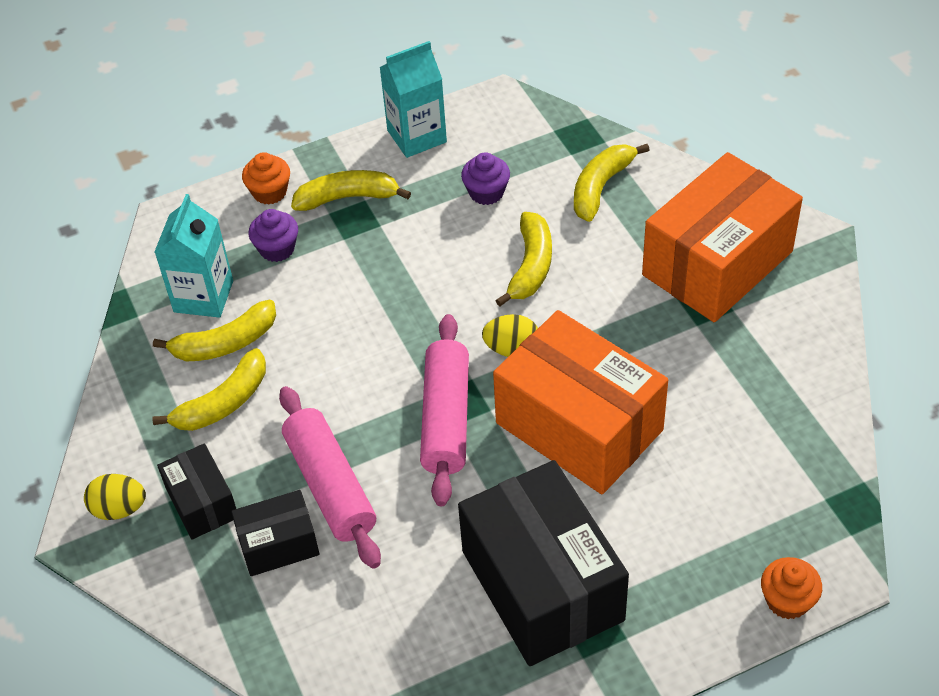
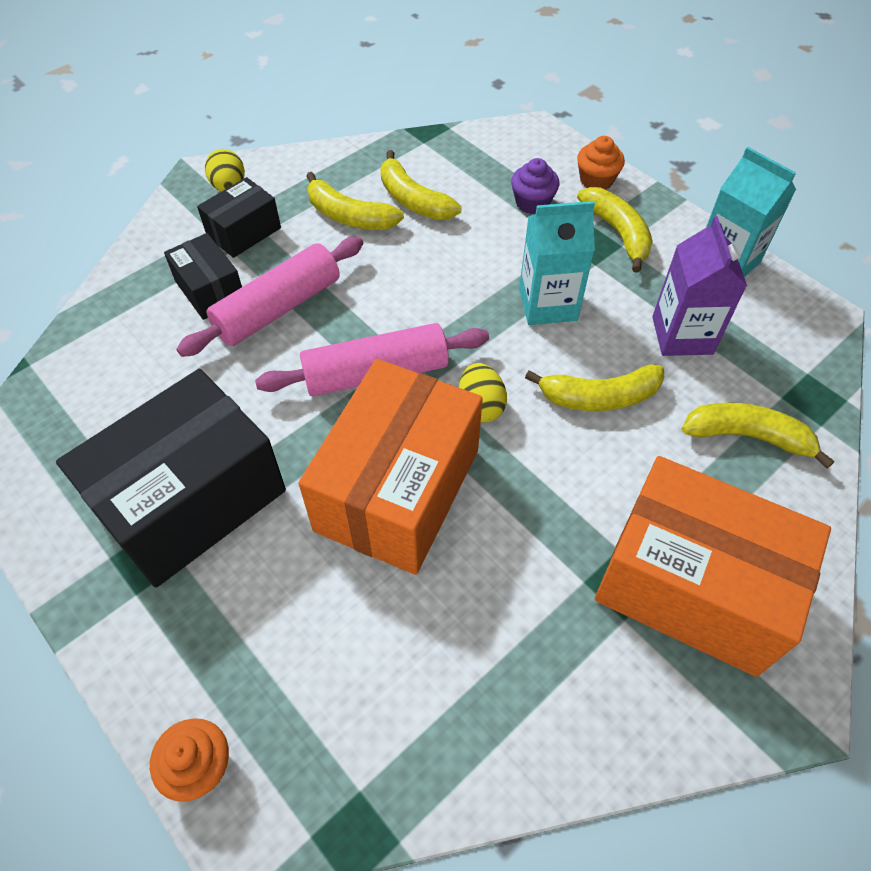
camera: 70 degrees right, 5 degrees up
(203, 296) = (459, 173): turquoise carton -> turquoise carton (548, 304)
(486, 192) = (682, 335): purple cupcake -> purple carton

